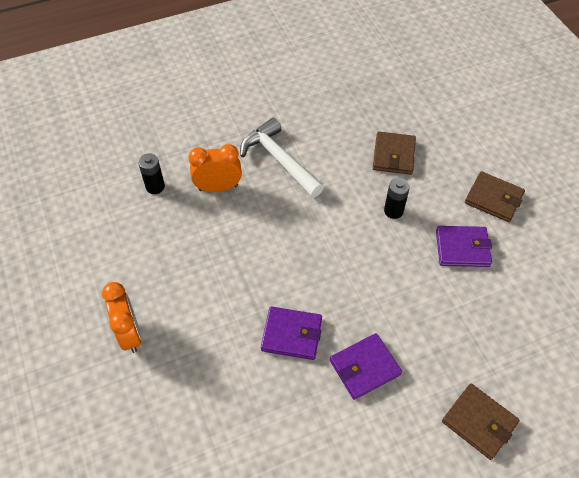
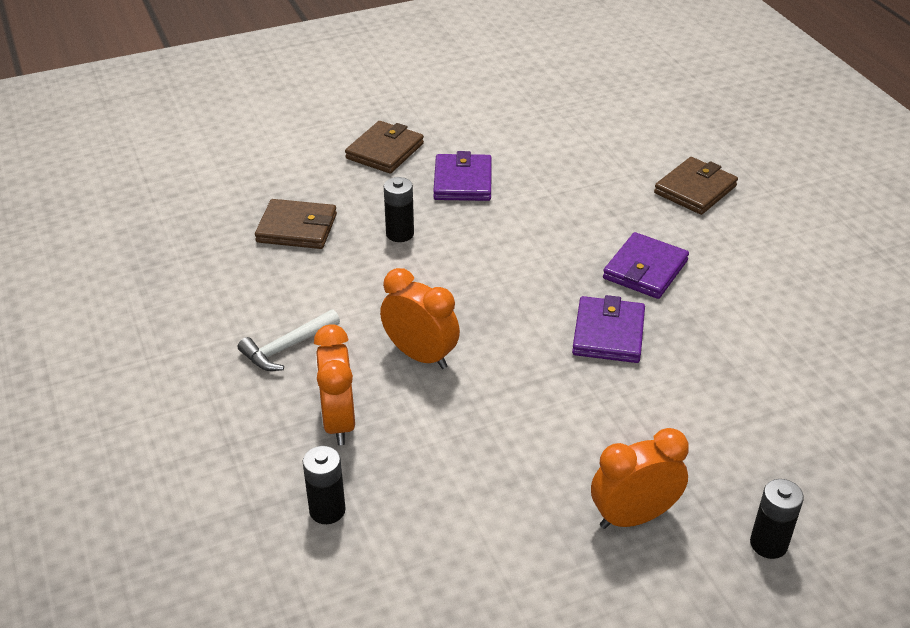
camera: 90 degrees left, 15 degrees down
(98, 409) = (768, 544): none -> black battery
(271, 225) = (420, 355): none -> orange clock
(279, 160) = (286, 347): white hammer -> white hammer, size x0.60
(364, 367) = (645, 270): purple wallet -> purple wallet turned 60 degrees clockwise

